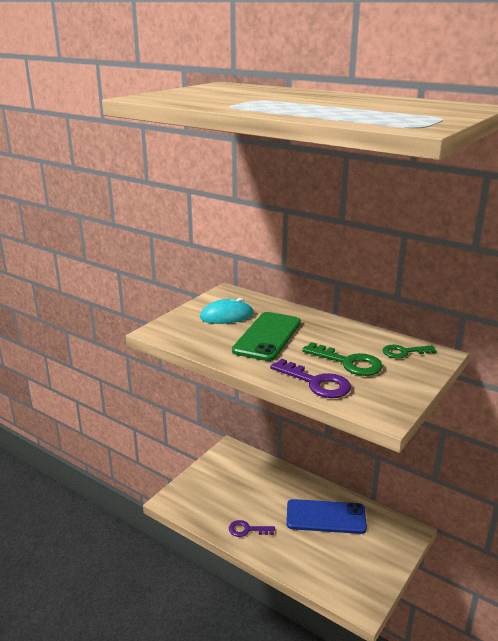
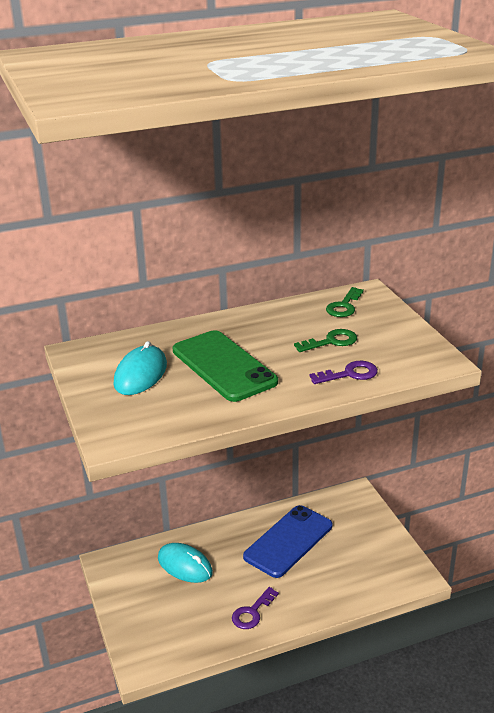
camera: 55 degrees left, 5 degrees up
(257, 480) = (185, 565): none -> turquoise mouse
(316, 382) = (349, 374): purple key -> purple key, size x0.66
(348, 362) = (331, 342): green key -> green key, size x0.66

